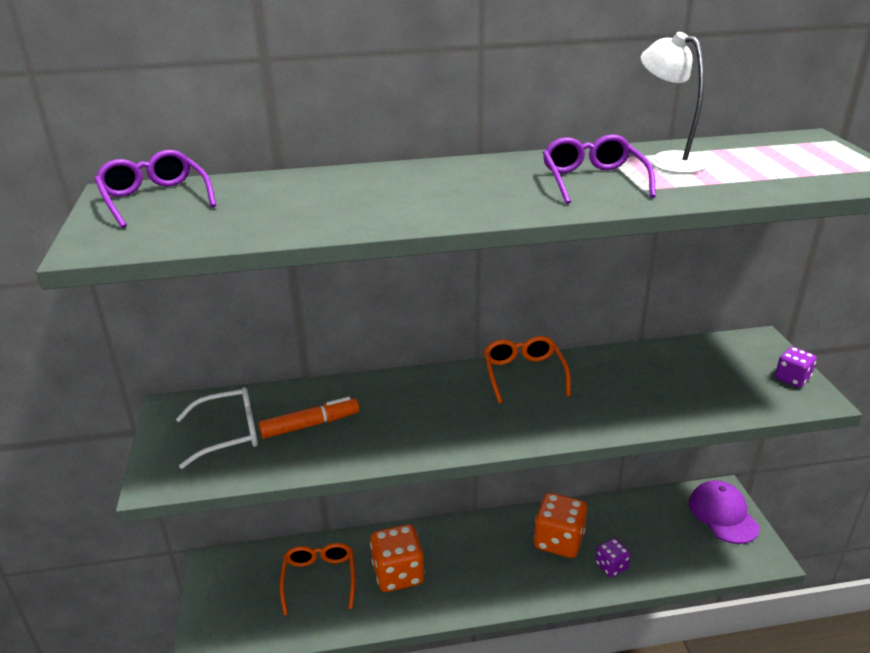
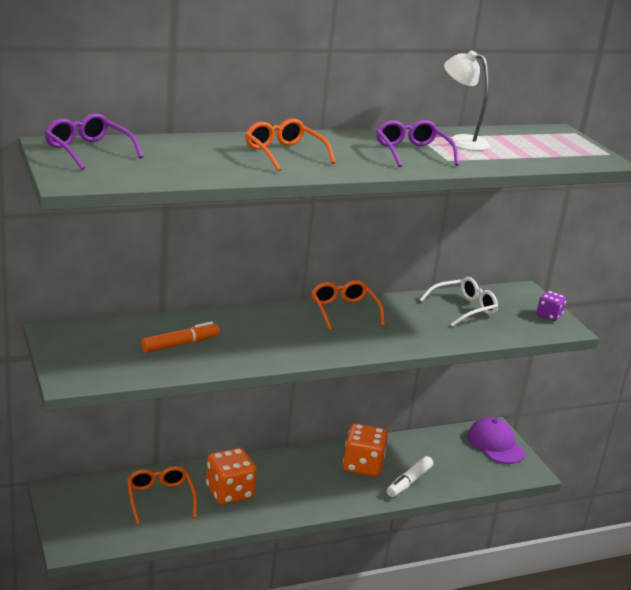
camera: 15 degrees left, 5 degrees down
(228, 434) = (113, 350): white glasses -> white glasses (463, 308)
(412, 191) = (284, 154): none -> orange glasses
(611, 566) = (409, 482): purple dice -> white marker

